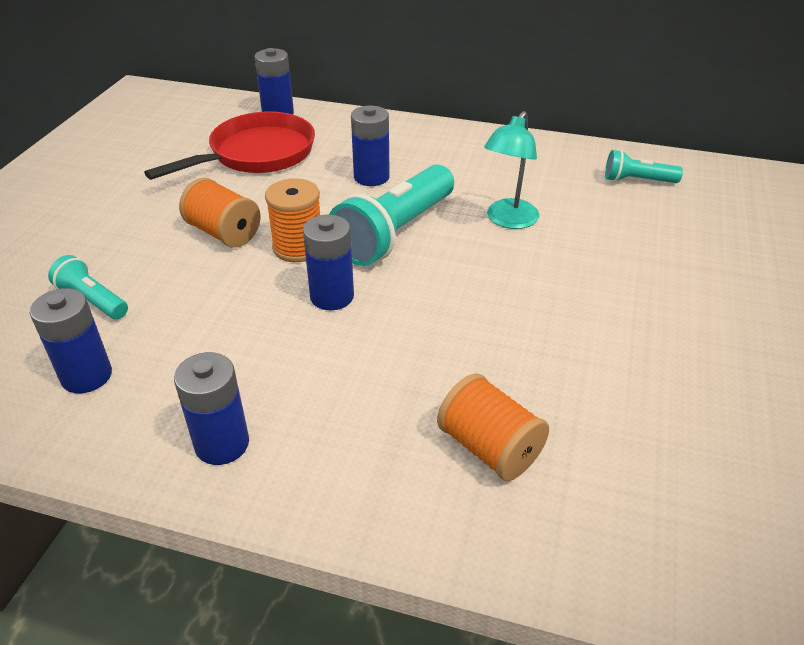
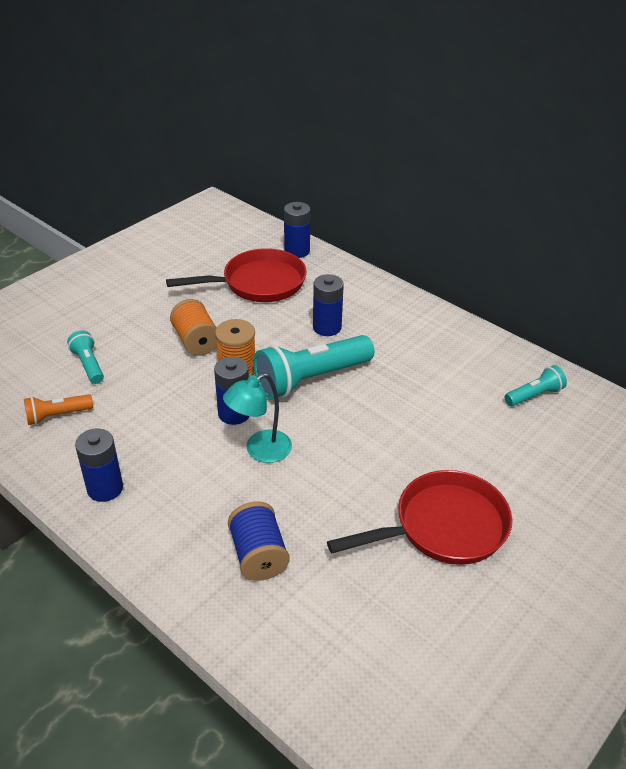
camera: 25 degrees right, 0 degrees up
(86, 376) = (57, 416): blue battery -> orange flashlight
(489, 448) = (258, 555): orange spool -> blue spool
(508, 220) = (401, 396): turquoise lamp -> turquoise lamp (260, 451)
(637, 181) = (534, 395): turquoise flashlight -> turquoise flashlight turned 120 degrees clockwise
(665, 336) = (443, 527): none -> red pan

